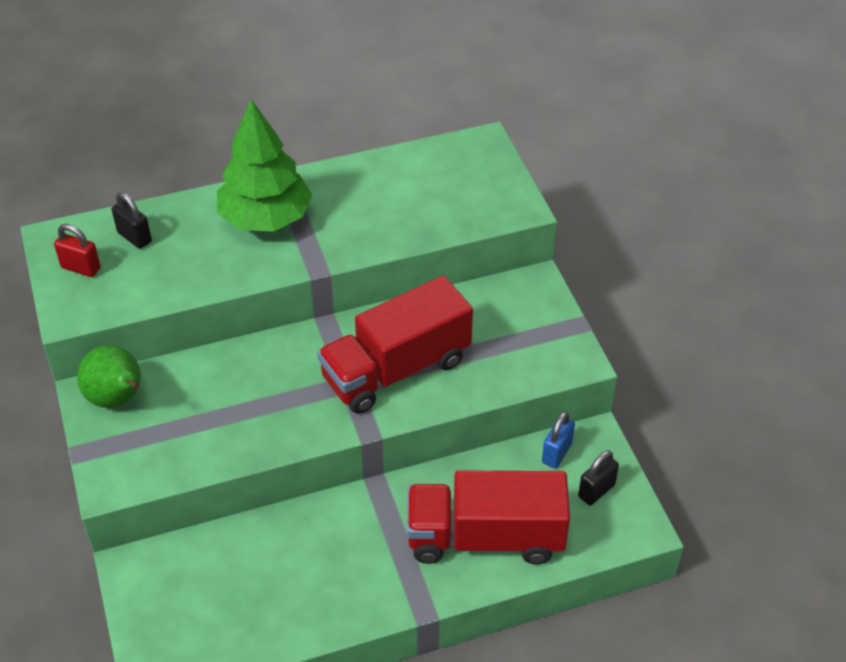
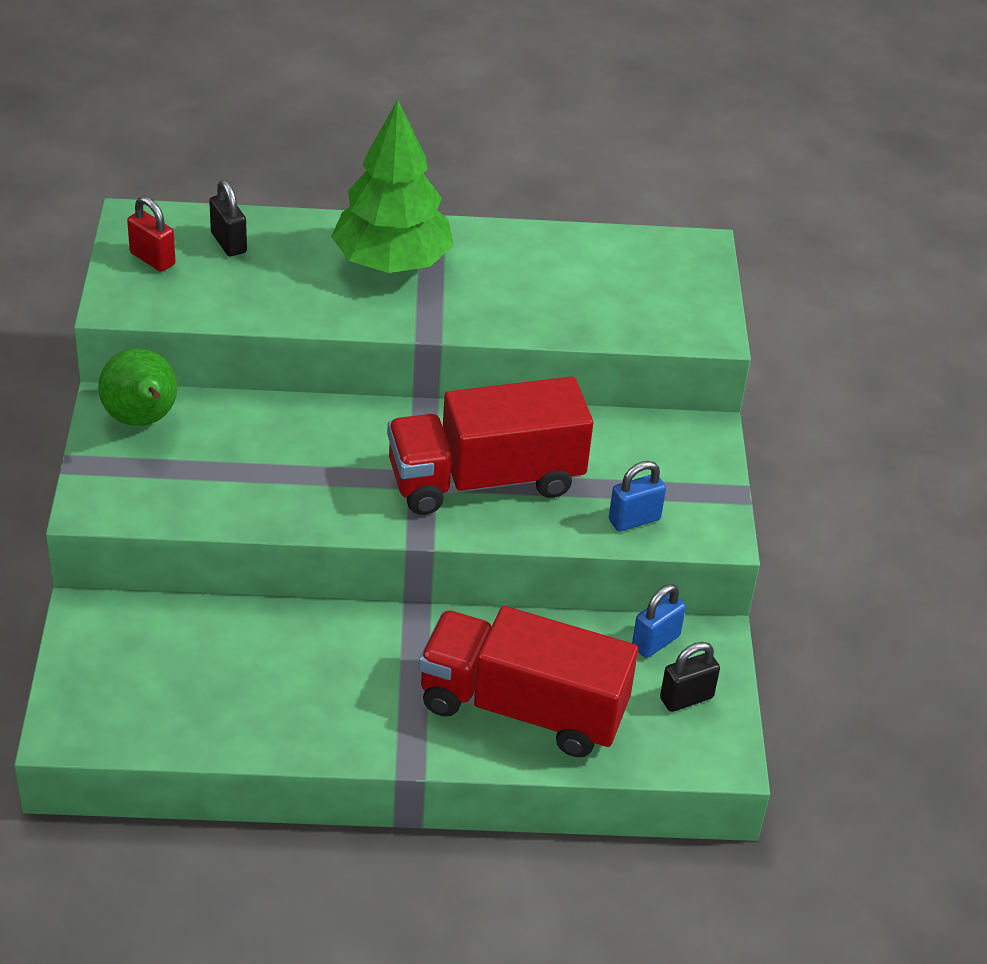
camera: 15 degrees right, 5 degrees down
(516, 368) = (634, 520): none -> blue padlock

